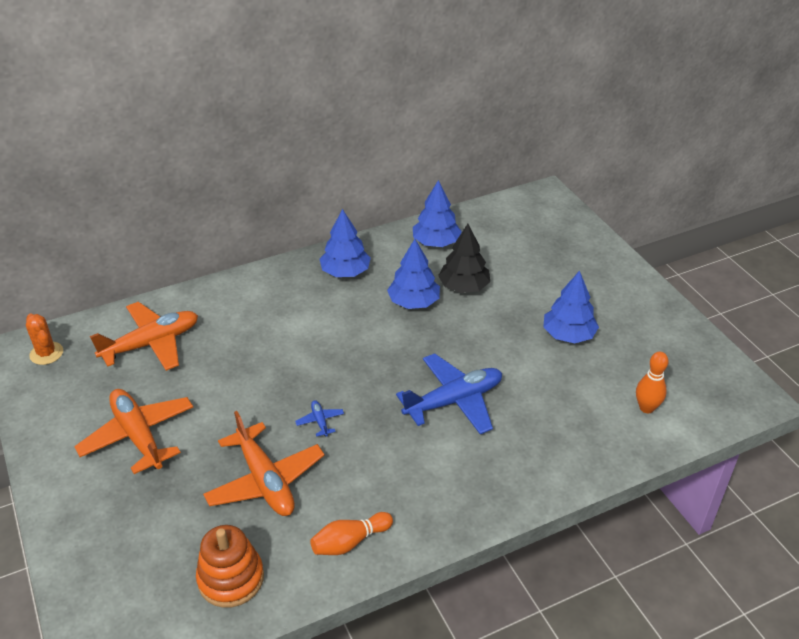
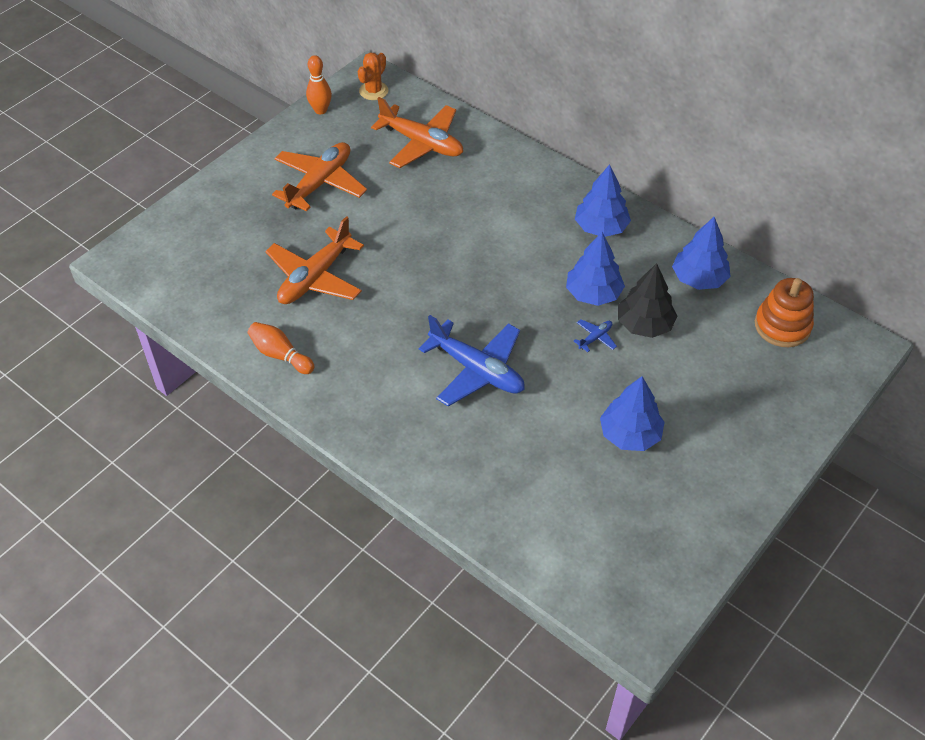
camera: 65 degrees right, 10 degrees up
(231, 578) = (214, 297): orange stacking toy -> orange stacking toy (782, 326)
(320, 421) = (397, 286): blue plane -> blue plane (595, 338)
(646, 408) = (561, 531): orange bowling pin -> orange bowling pin (320, 110)

